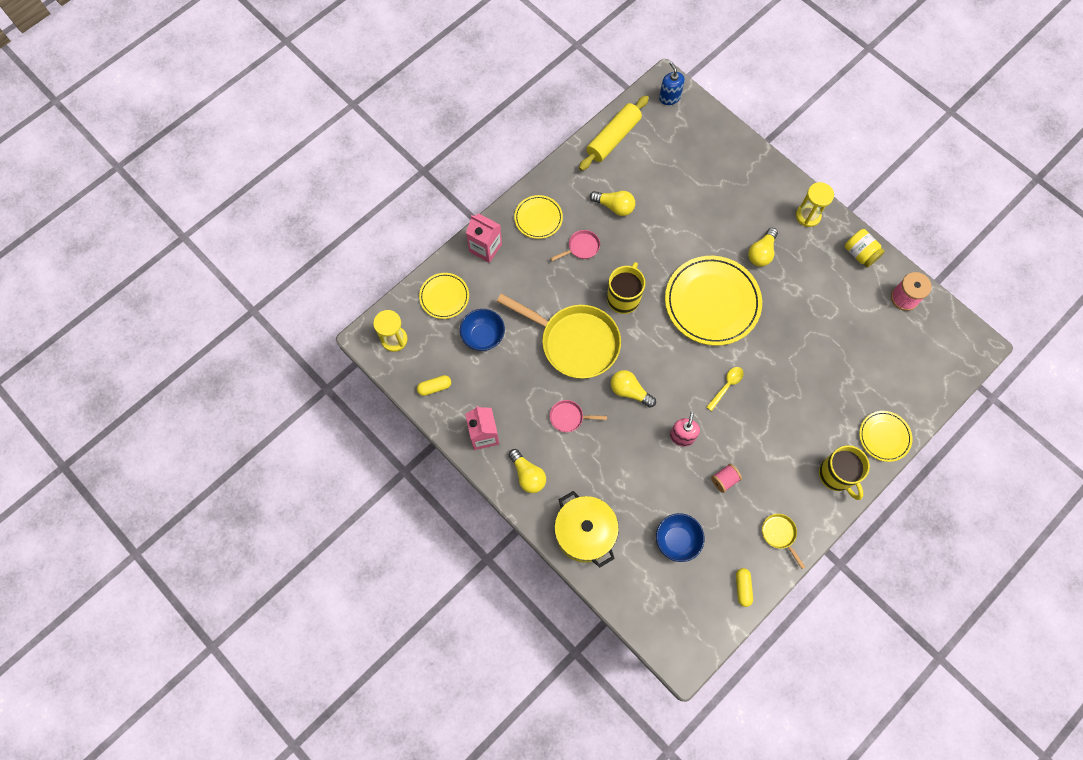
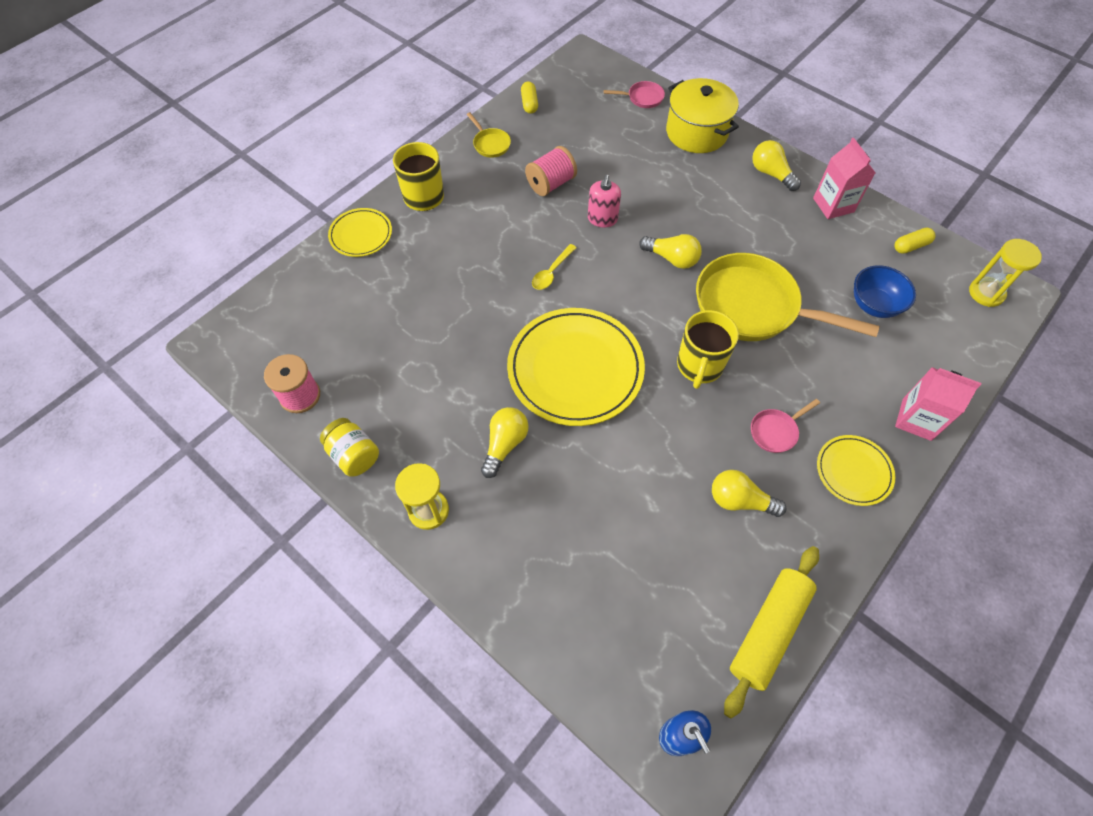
camera: 175 degrees right, 10 degrees down
(444, 297) = (946, 348): yellow plate -> none
(569, 417) = (739, 228): pink pan -> pink pan (642, 98)
(677, 540) = (599, 133): blue bowl -> none
(724, 480) = (551, 184): pink spool -> pink spool, size x1.50

